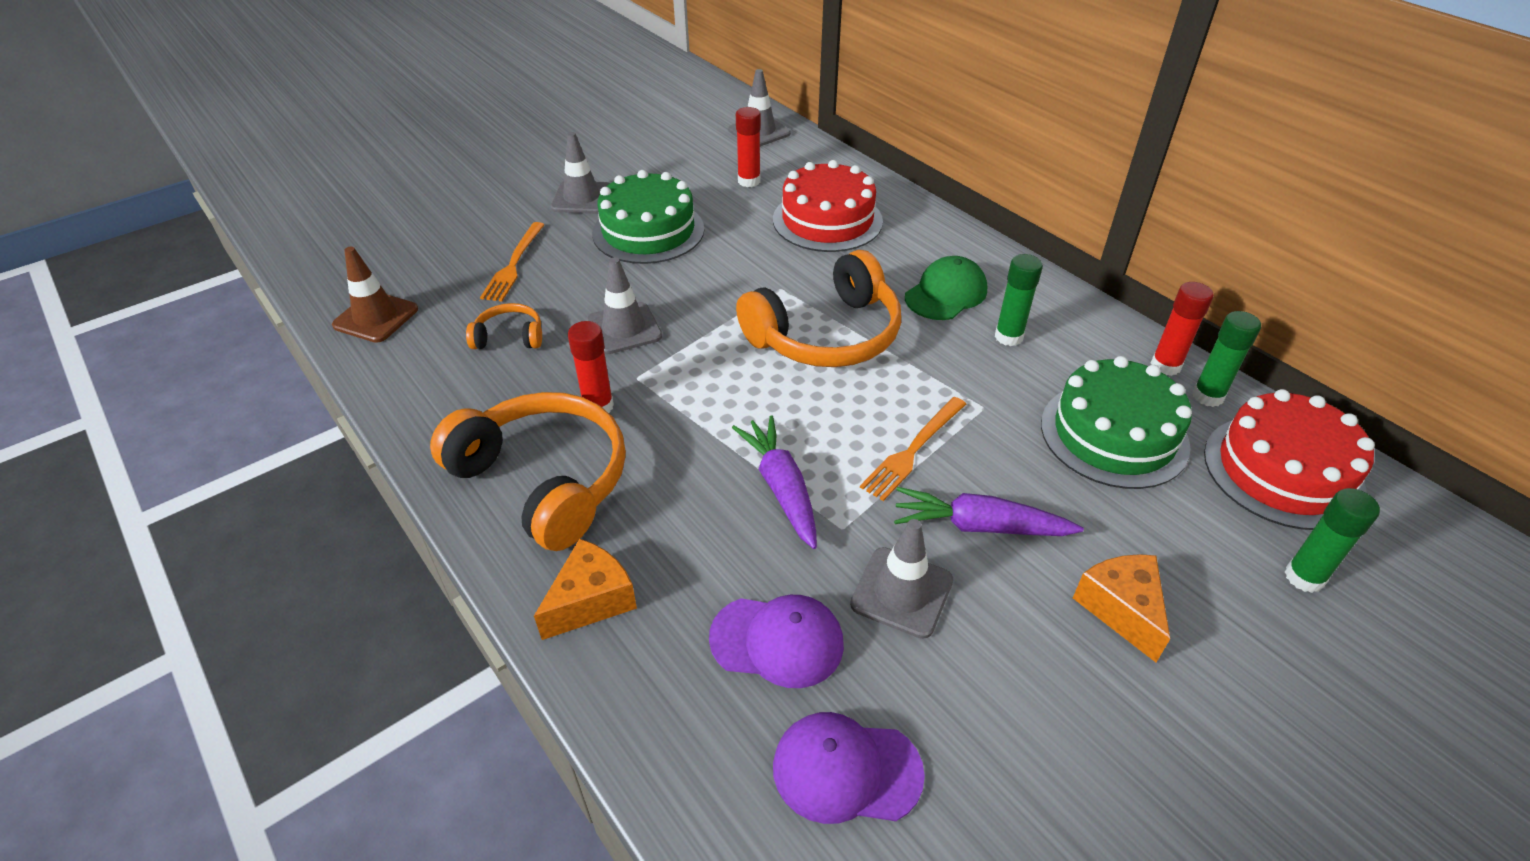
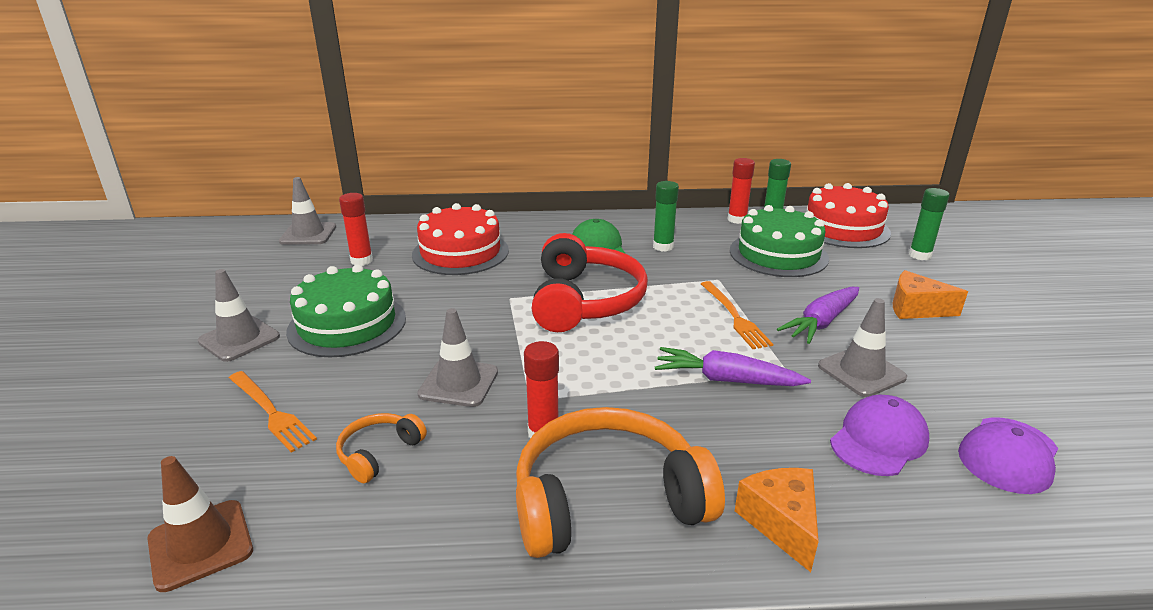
camera: 55 degrees left, 15 degrees down
(826, 335) = (584, 301): orange headphones -> red headphones

